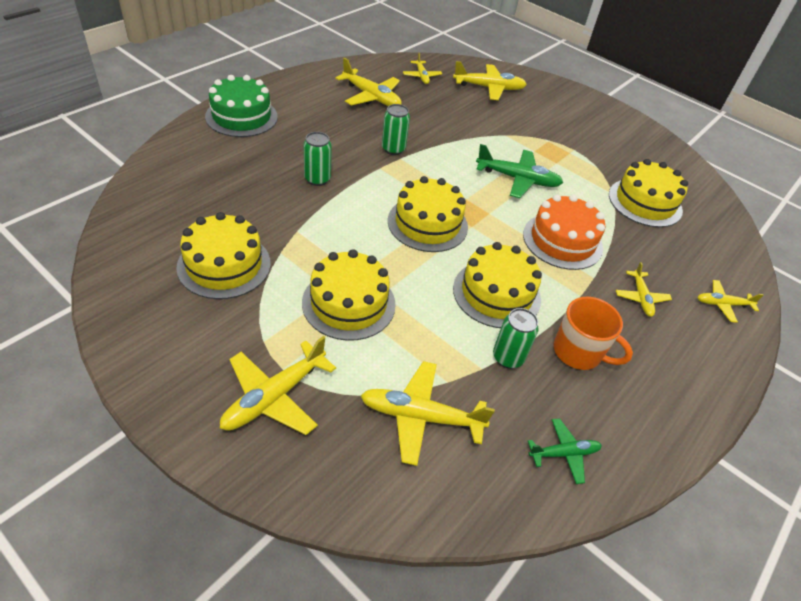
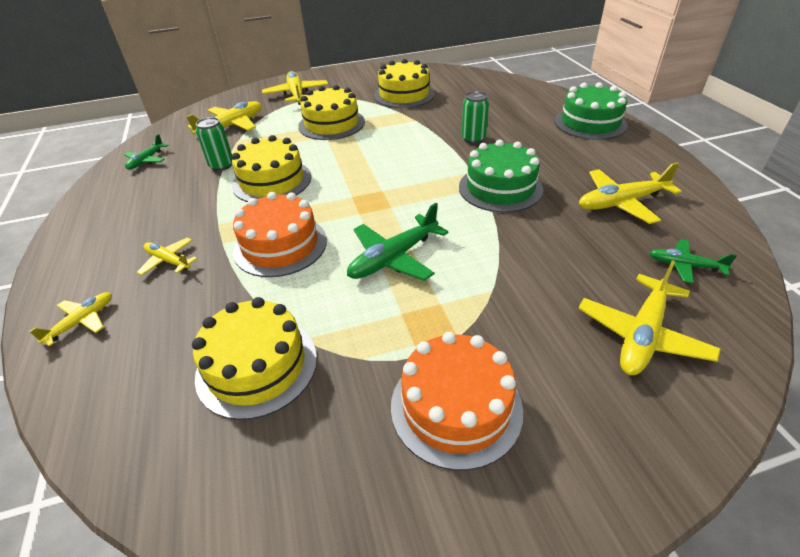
camera: 130 degrees right, 5 degrees down
(393, 149) = (500, 188): green can -> green cake
(421, 76) = (684, 265): yellow plane -> green plane
(427, 223) = (376, 174): yellow cake -> none
(578, 352) = (182, 196): orange mug -> none
(586, 132) = (456, 407): none -> orange cake

